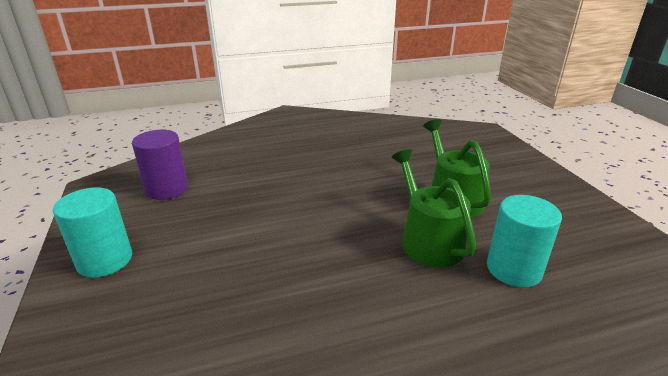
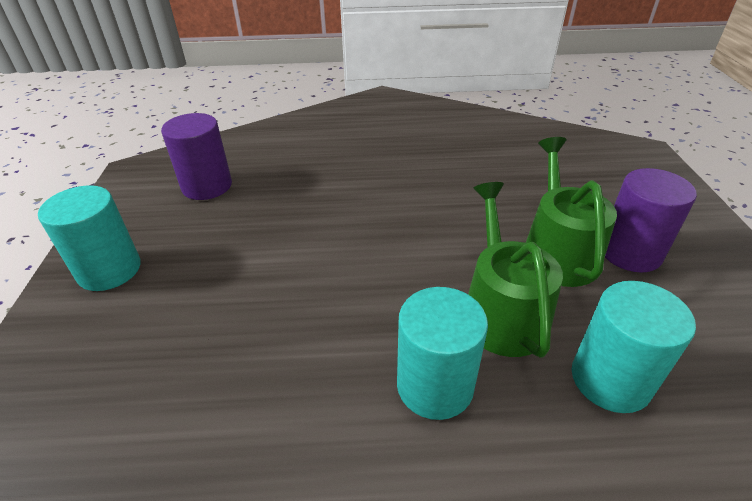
camera: 15 degrees right, 10 degrees up
(400, 294) = (435, 385): none -> turquoise cylinder
(498, 192) = (630, 252): none -> purple cylinder

